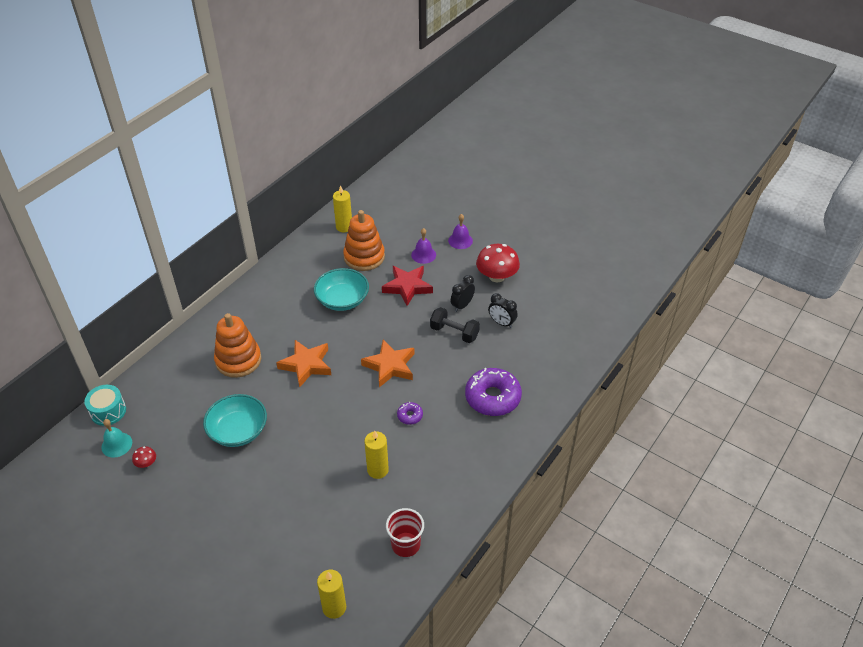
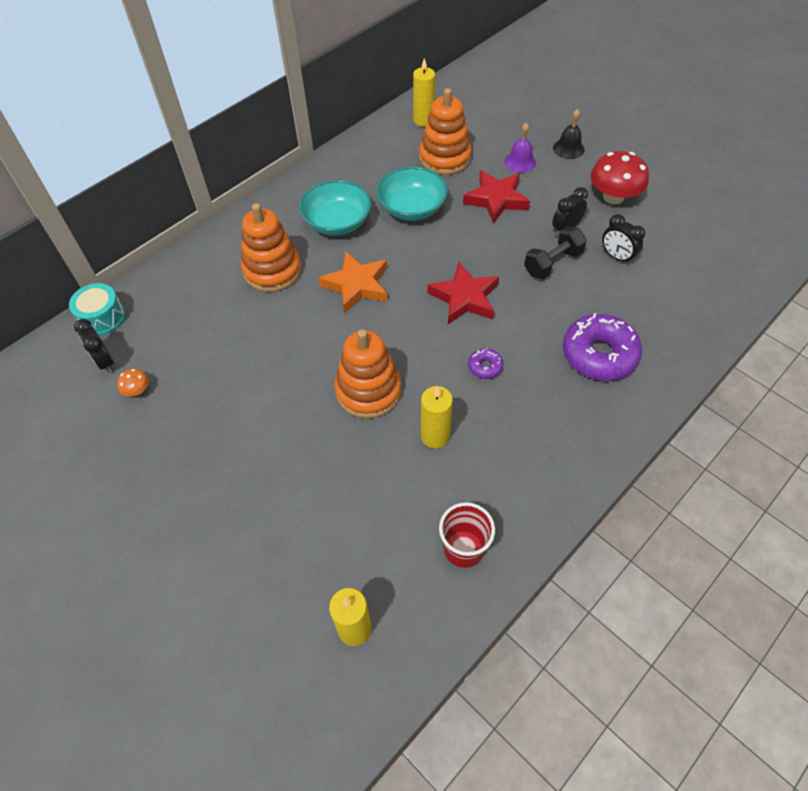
camera: 10 degrees right, 10 degrees up
(116, 444) = (105, 362): turquoise bell -> black clock
(146, 463) = (137, 390): red mushroom -> orange mushroom
(238, 431) = (259, 361): turquoise bowl -> turquoise bowl (337, 222)
(325, 443) = (368, 391): none -> orange stacking toy
(390, 366) = (464, 298): orange star -> red star
(454, 333) = (552, 263): black dumbbell -> black dumbbell turned 75 degrees counterclockwise
(460, 240) = (568, 148): purple bell -> black bell

